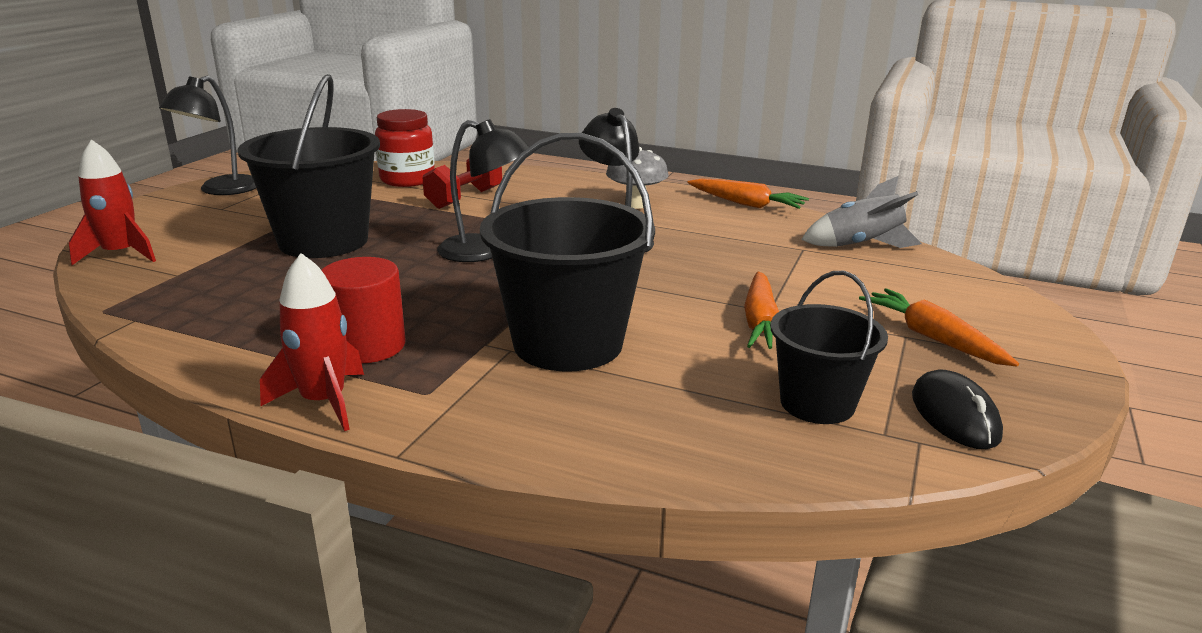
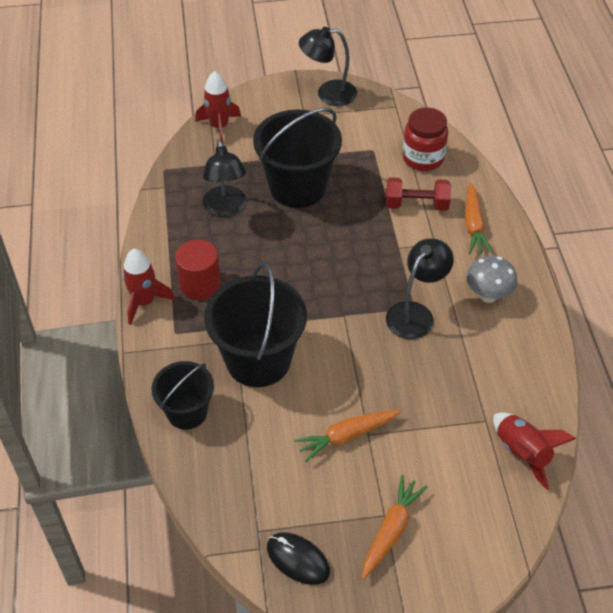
camera: 60 degrees right, 25 degrees up
(485, 252) = (342, 263): black lamp -> black lamp (226, 208)
(746, 204) = (549, 357): orange carrot -> orange carrot (473, 225)
(817, 403) = (269, 492): black bucket -> black bucket (187, 412)
(861, 245) = (522, 453): grey rocket -> red rocket
(955, 415) = (298, 559): black mouse -> black mouse turned 75 degrees clockwise

